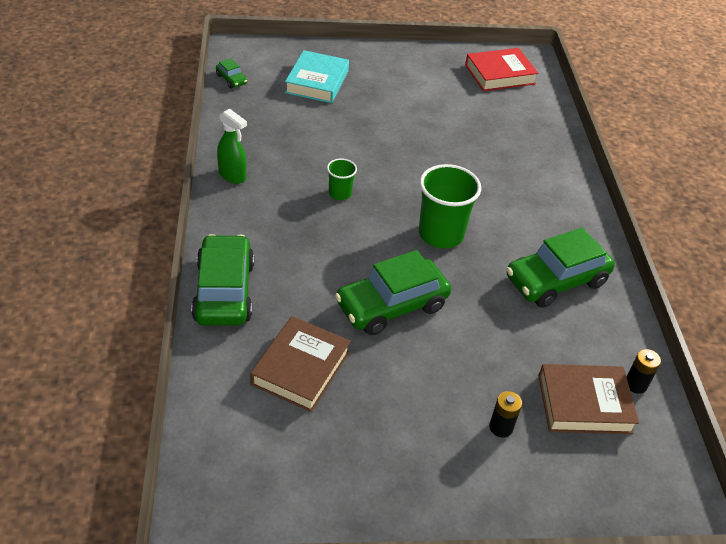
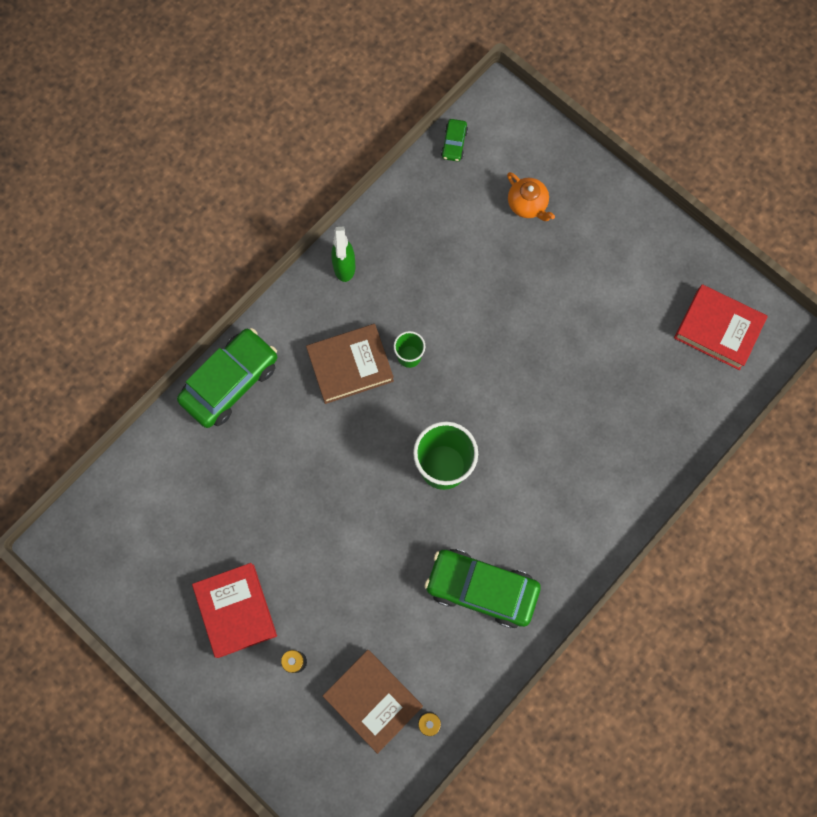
camera: 50 degrees right, 30 degrees up
(301, 368) = (217, 495): brown book -> brown book (350, 366)
(317, 82) = (527, 205): turquoise book -> orange teapot
(392, 306) = (332, 499): green car -> none
(412, 433) = (236, 610): none -> red book

